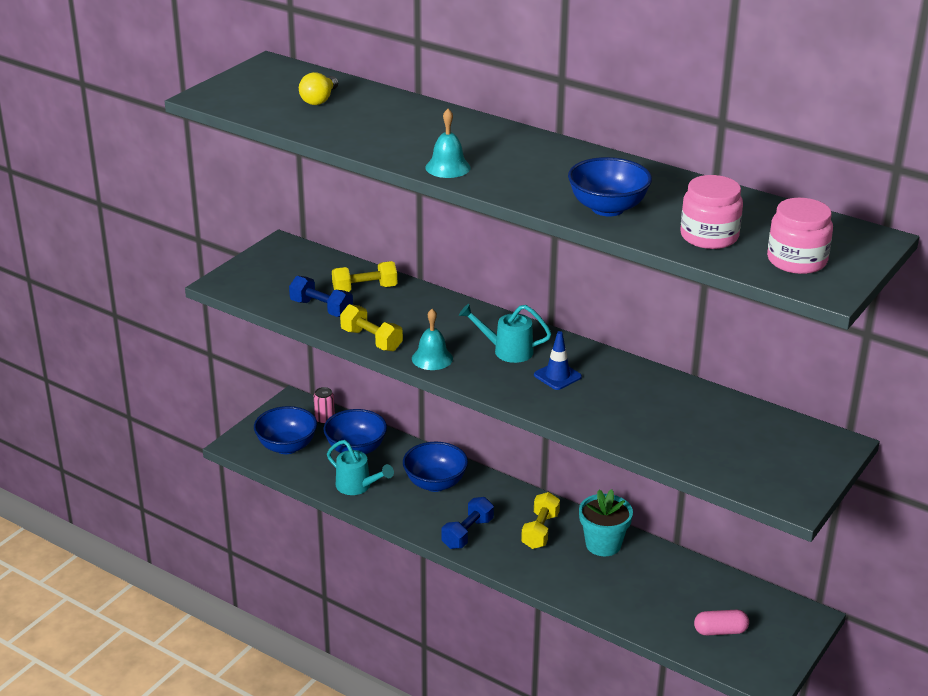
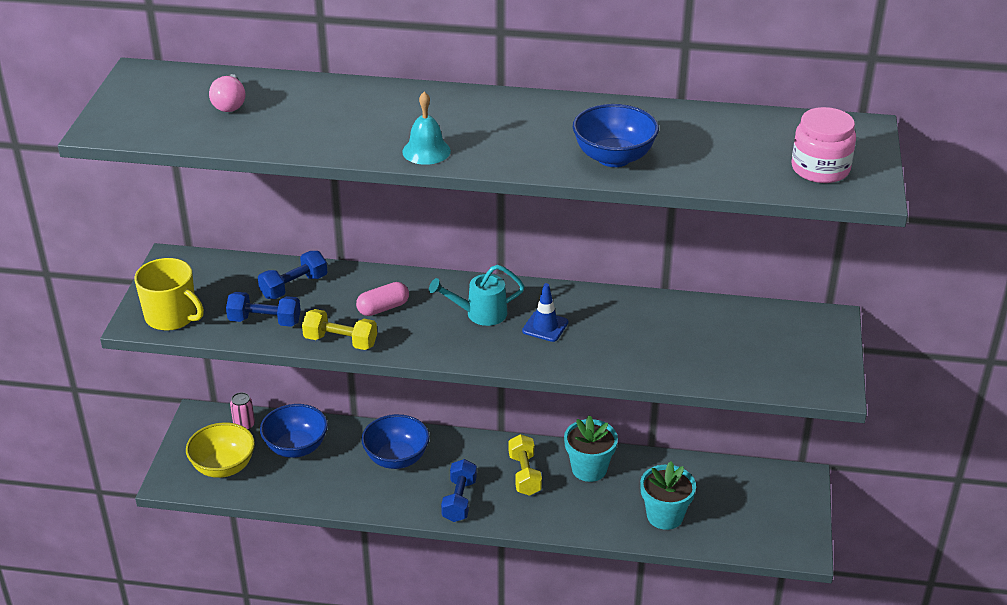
camera: 25 degrees left, 5 degrees up
(251, 286) = (172, 316): none -> yellow mug
(287, 446) = (223, 467): blue bowl -> yellow bowl
(319, 100) = (230, 104): yellow light bulb -> pink light bulb
(357, 486) = (322, 487): turquoise watering can -> none
(365, 289) = (294, 286): yellow dumbbell -> blue dumbbell
(432, 358) = (414, 343): turquoise bell -> none
(648, 606) = (665, 516): none -> turquoise flower pot
(709, 236) = (727, 164): pink jar -> none
(720, 631) = (739, 518): pink capsule -> pink capsule (383, 308)

